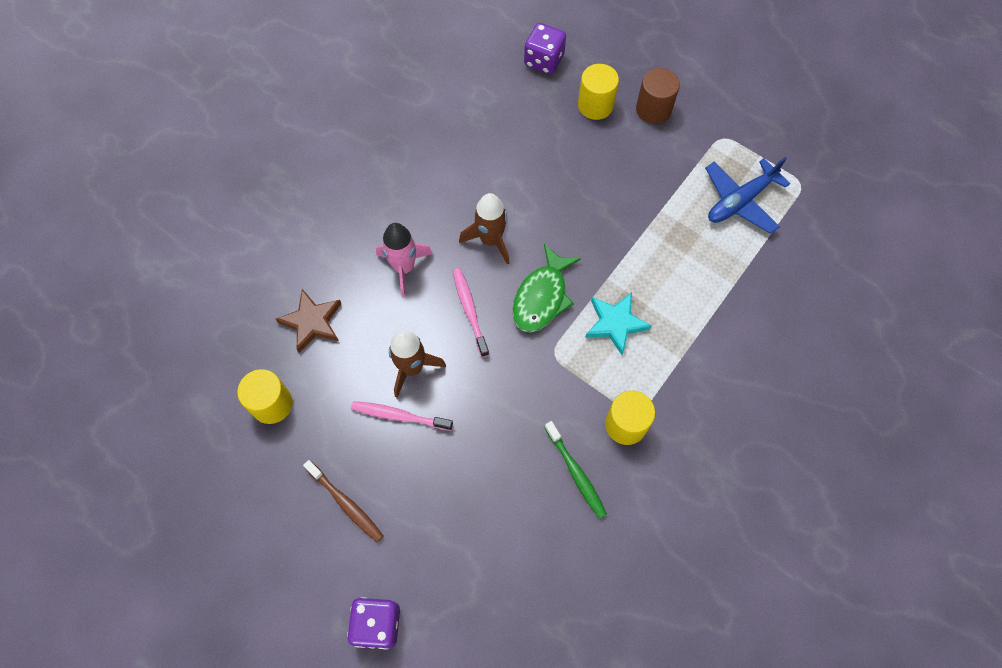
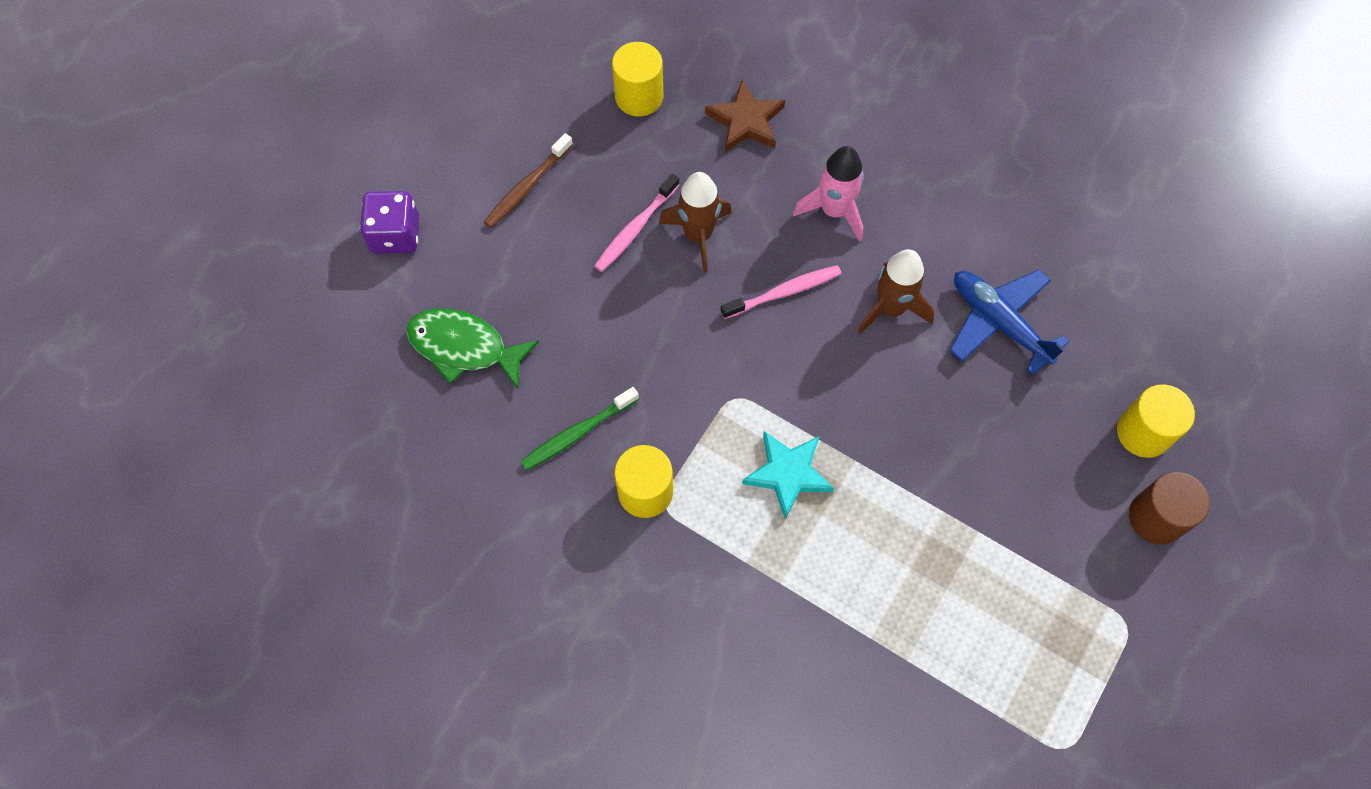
camera: 85 degrees right, 0 degrees up
(399, 416) = (635, 228): pink toothbrush -> pink toothbrush turned 150 degrees counterclockwise
(542, 297) = (815, 378): green fish -> green fish (464, 347)
(544, 60) = (1207, 355): purple dice -> none
(740, 201) = (1016, 650): blue plane -> blue plane (999, 322)

